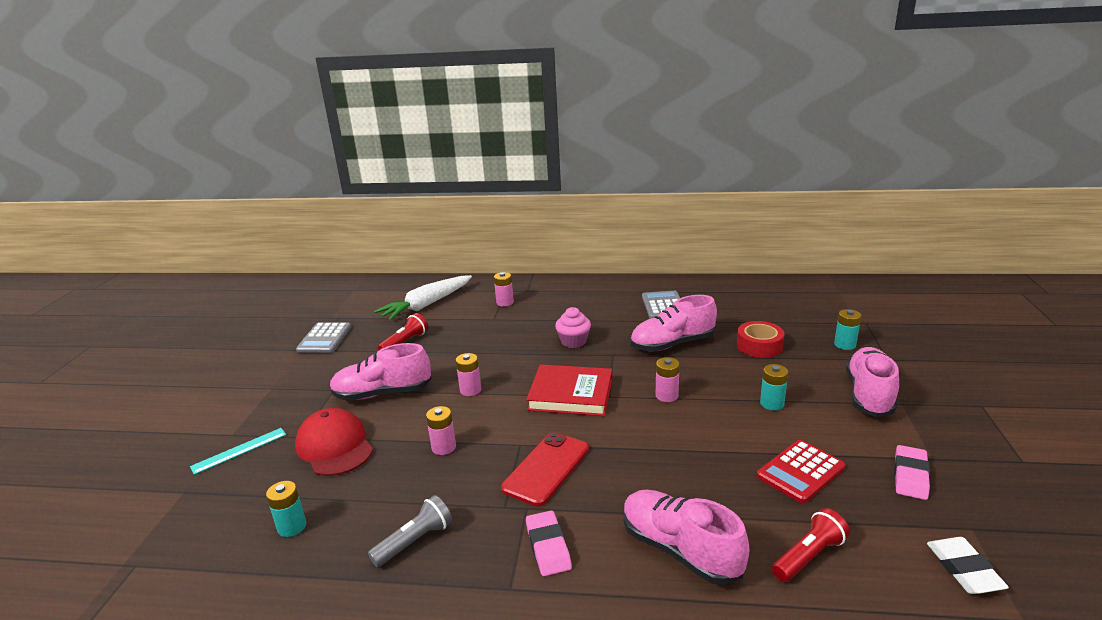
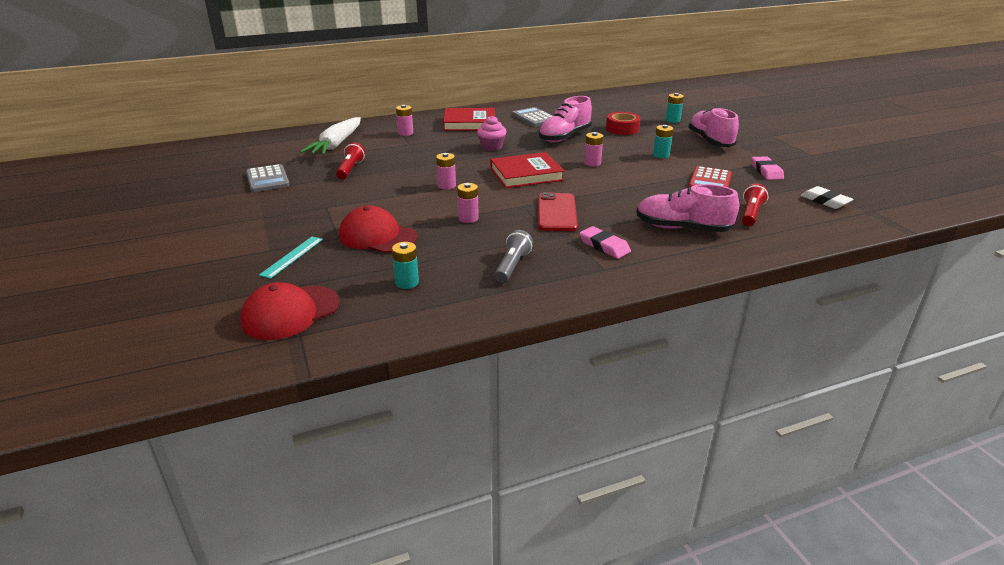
camera: 30 degrees left, 5 degrees up
(160, 529) = (290, 312): none -> red cap
(382, 393) = (375, 201): pink shoe -> none
(584, 301) = (469, 123): none -> red book

